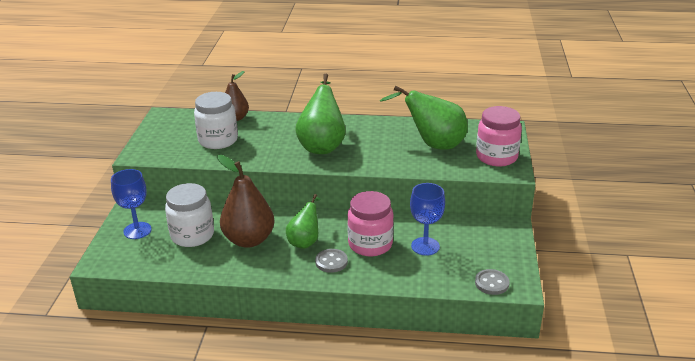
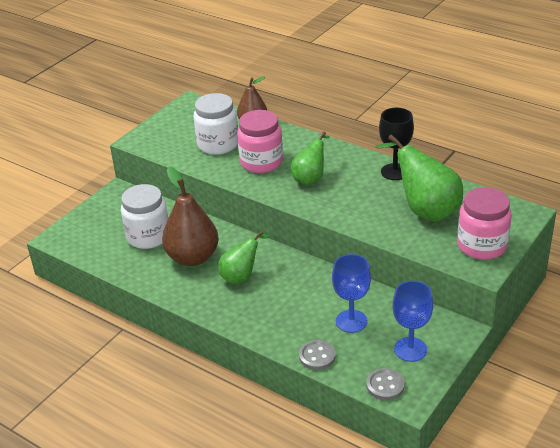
camera: 30 degrees right, 5 degrees up
(137, 230) = (107, 216): blue goblet -> blue goblet (410, 349)
(322, 145) = (310, 178): green pear -> green pear, size x0.61
(331, 262) = (248, 306): grey button -> grey button (317, 356)
(370, 244) = (299, 300): pink jar -> pink jar (261, 162)
(385, 125) = (395, 172): none -> black goblet

